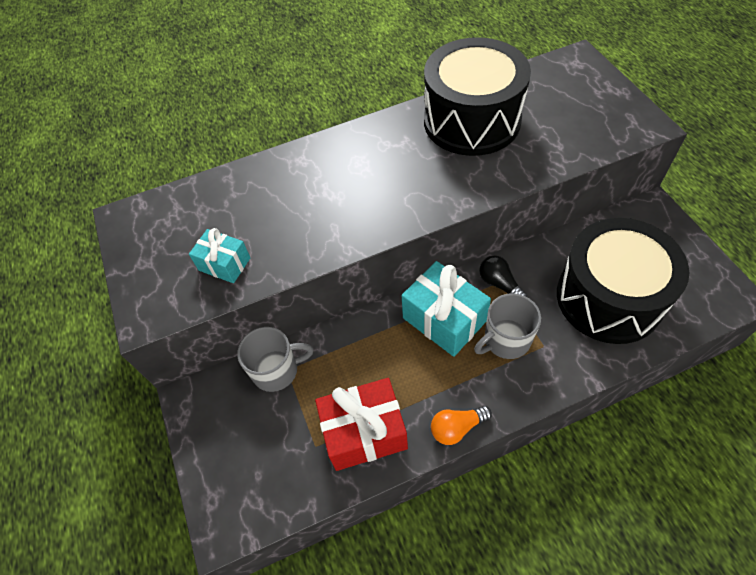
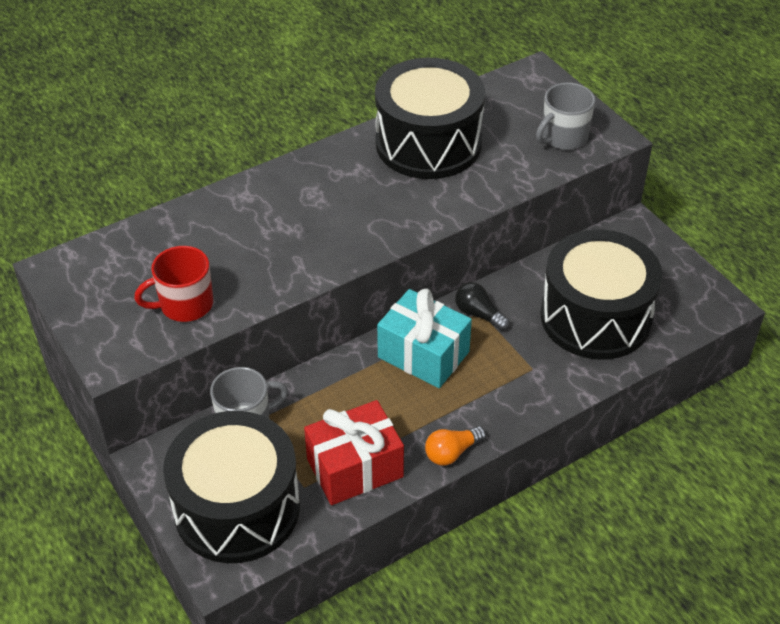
camera: 15 degrees left, 10 degrees down
(224, 264) = (185, 304): turquoise gift -> red mug
(252, 461) = (237, 508): none -> black drum
(506, 340) = (492, 367): grey mug -> grey mug (563, 137)

